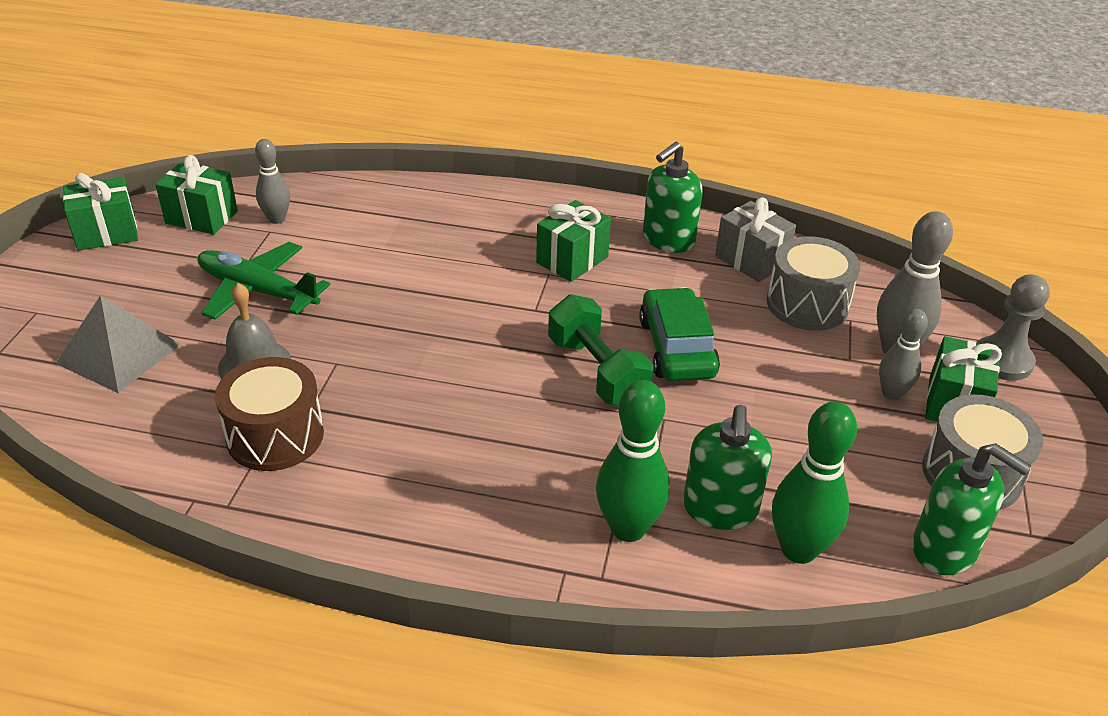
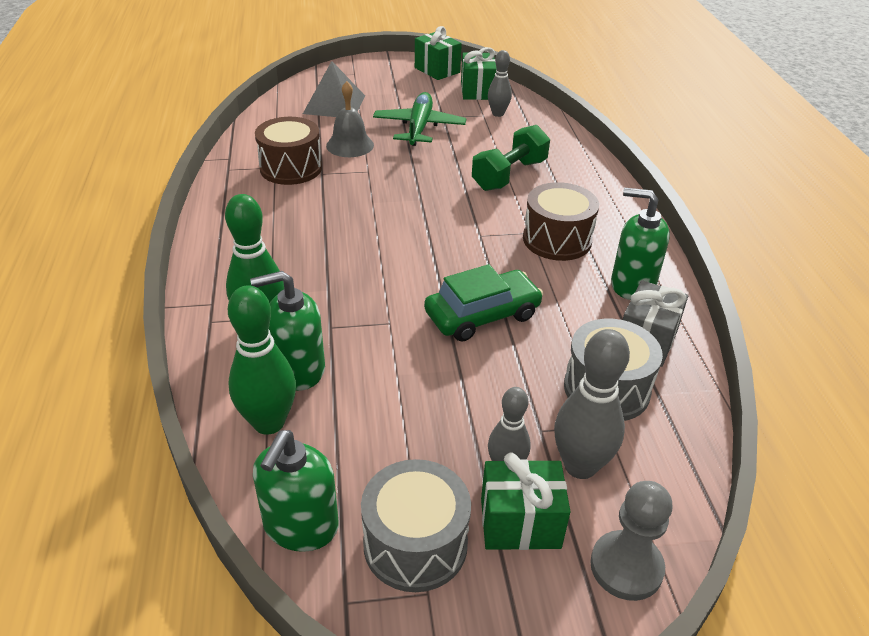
camera: 70 degrees right, 0 degrees up
(572, 260) = (557, 239): green gift -> brown drum
(597, 371) = (425, 279): green dumbbell -> green dumbbell (509, 175)

